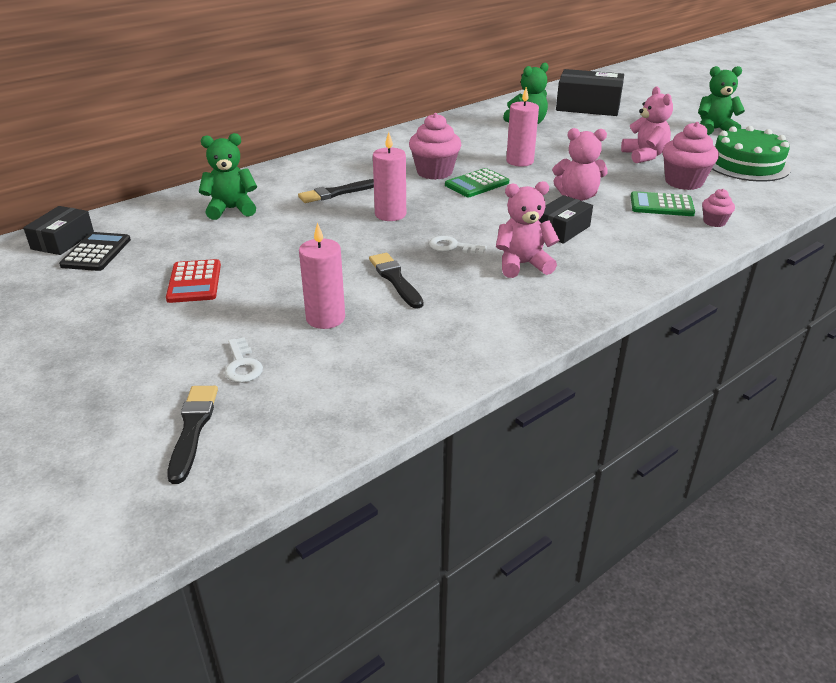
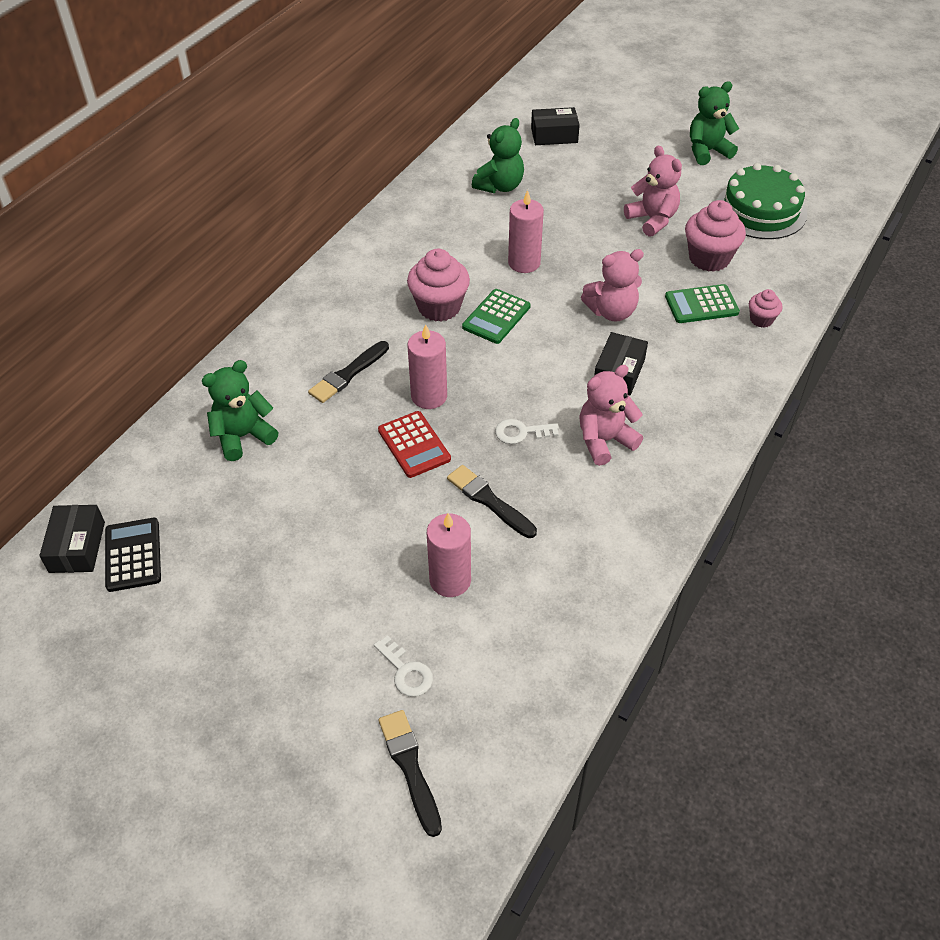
camera: 20 degrees left, 15 degrees up
(194, 282) = (279, 568): red calculator -> red calculator (414, 445)
(588, 106) = (554, 135): black box -> black box, size x0.59

